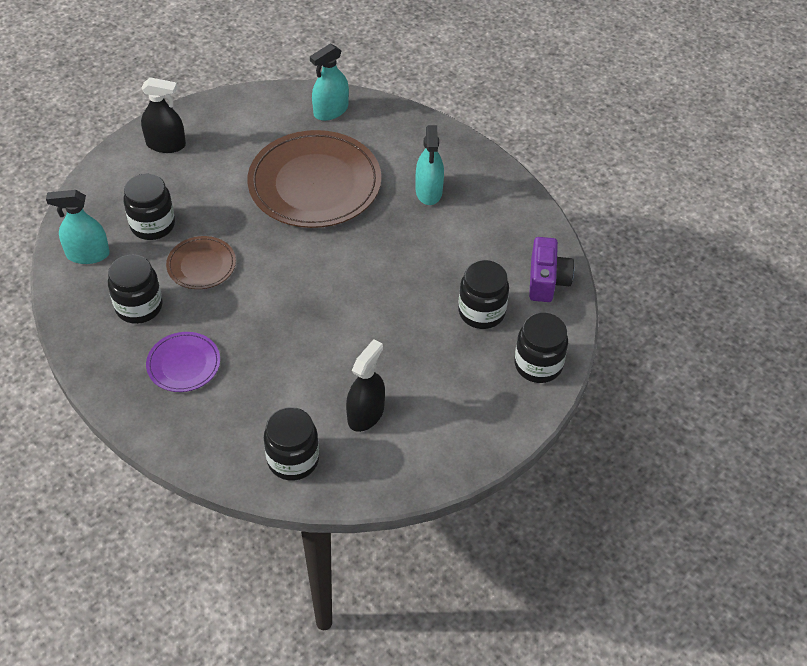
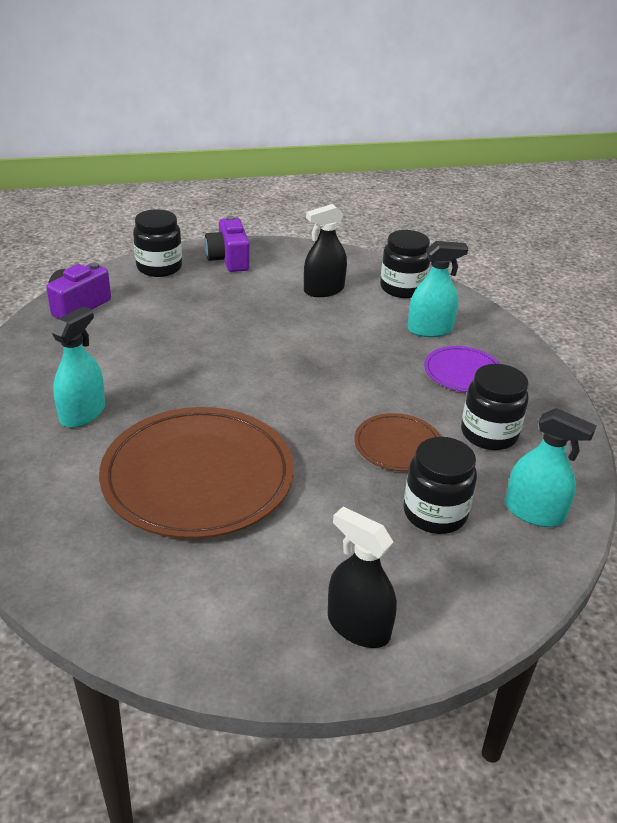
camera: 150 degrees left, 15 degrees down
(331, 111) = (78, 567): turquoise spray bottle -> turquoise spray bottle (430, 329)
(481, 312) = (160, 308): black jar -> none
(490, 413) = (228, 259): none -> purple camera

